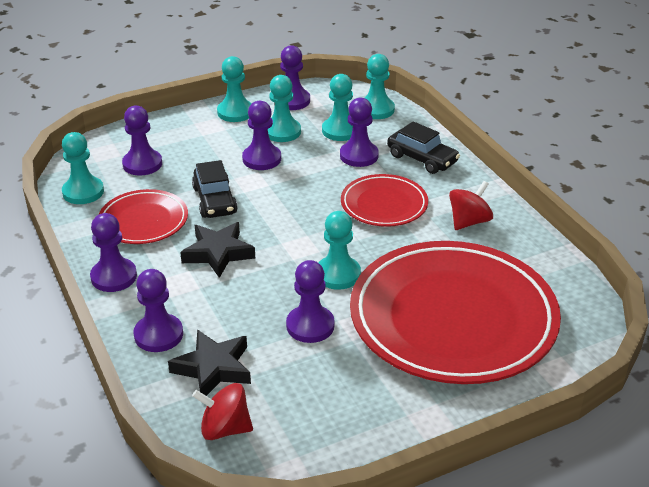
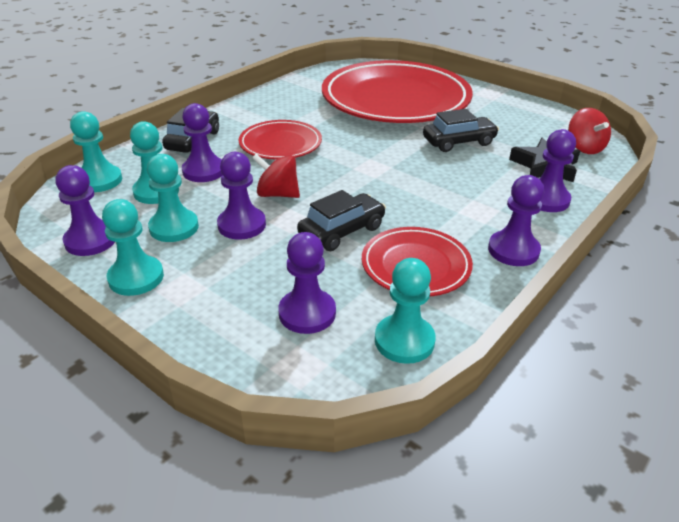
camera: 115 degrees left, 0 degrees up
(218, 253) = (420, 203): black star -> none
(310, 326) = (459, 142): purple pawn -> black car
(338, 274) = (391, 144): turquoise pawn -> none
(469, 222) = (279, 109): red spinning top -> red spinning top (277, 194)

